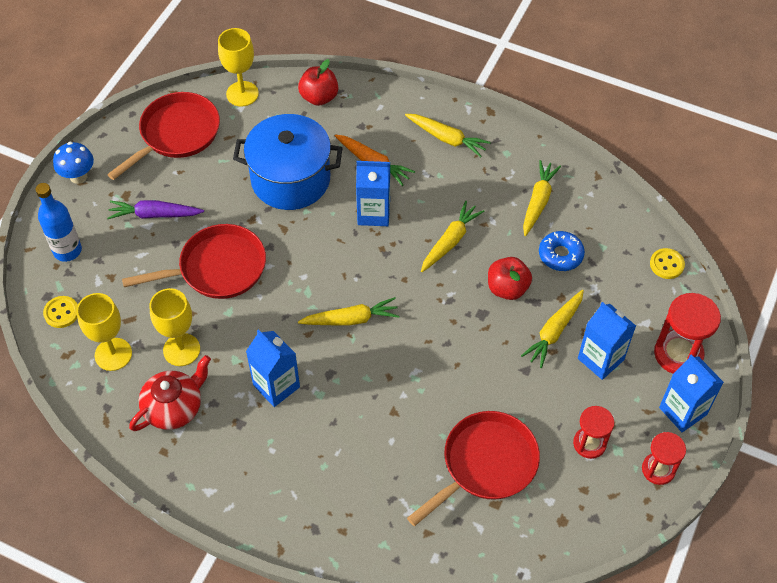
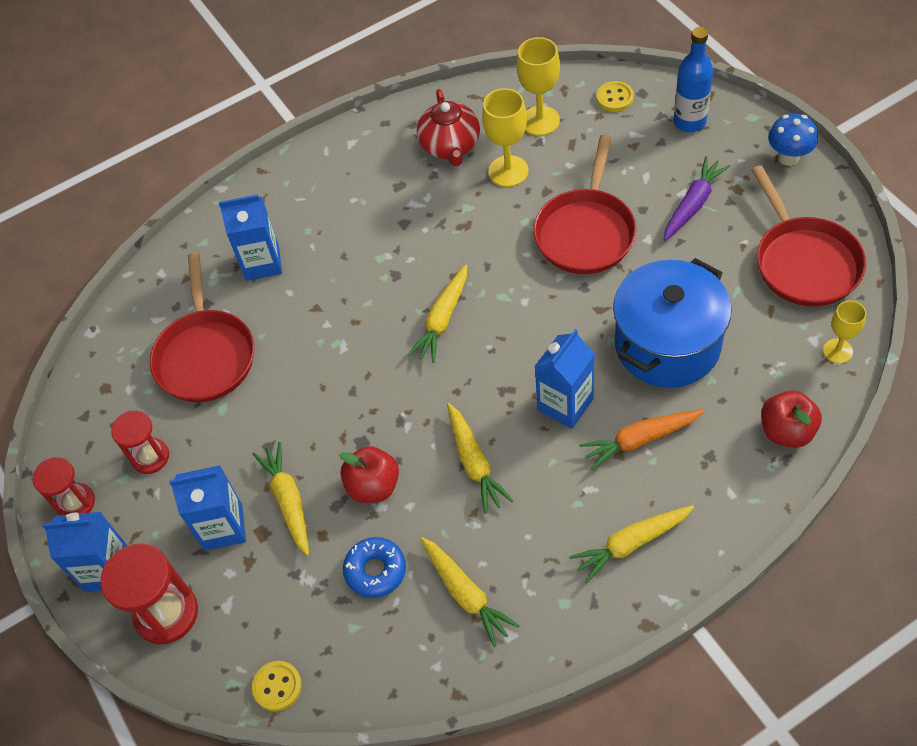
camera: 130 degrees right, 0 degrees up
(242, 94) = (837, 351): yellow goblet -> yellow goblet, size x0.64
(276, 386) = (414, 228): blue carton -> blue carton (262, 263)

